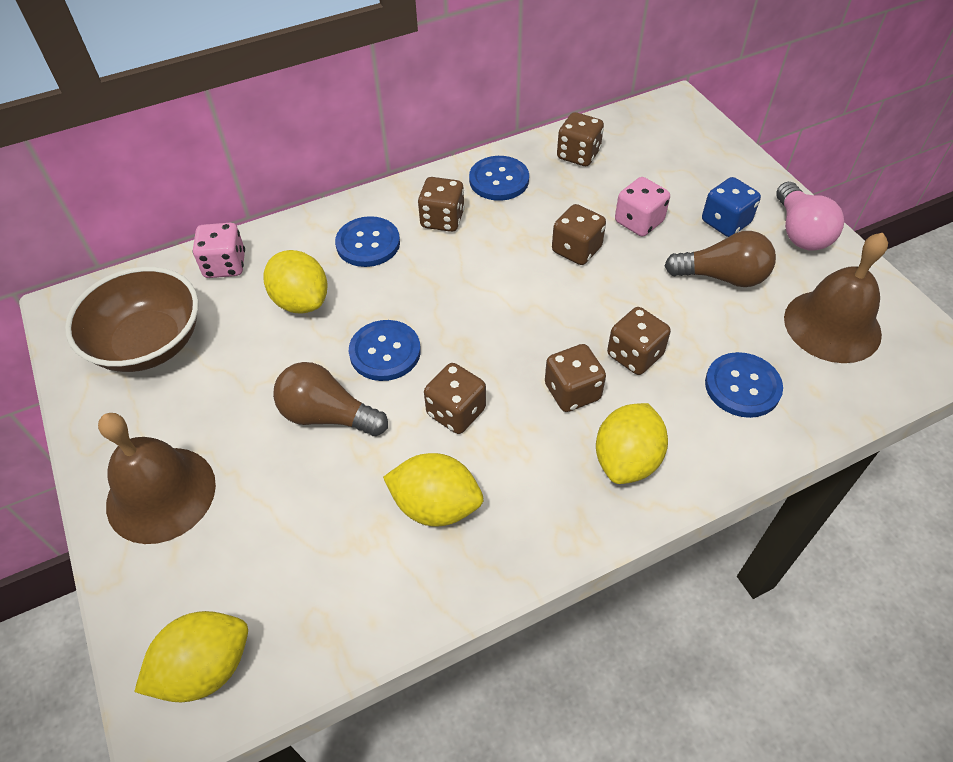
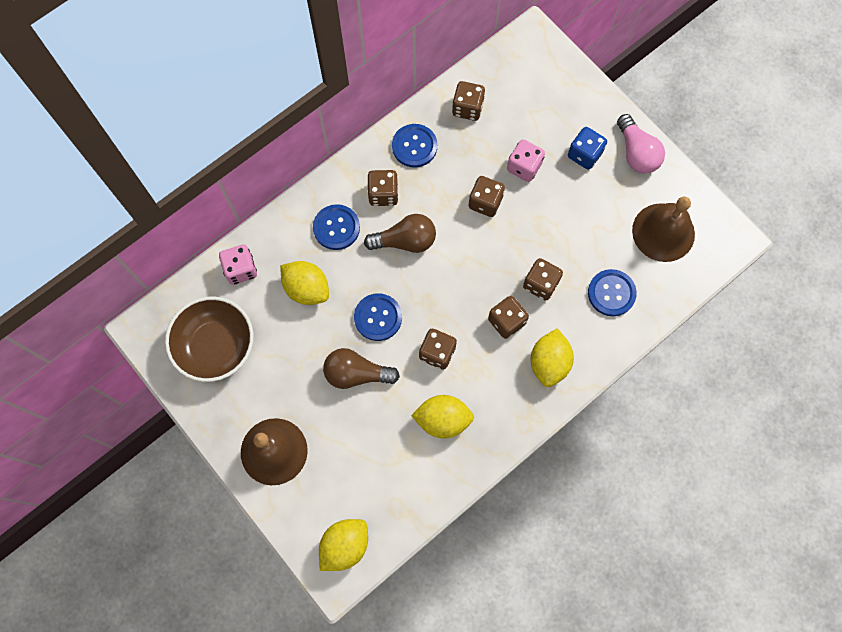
camera: 15 degrees left, 20 degrees up
(722, 277) = (588, 205): brown light bulb -> brown light bulb (405, 241)

